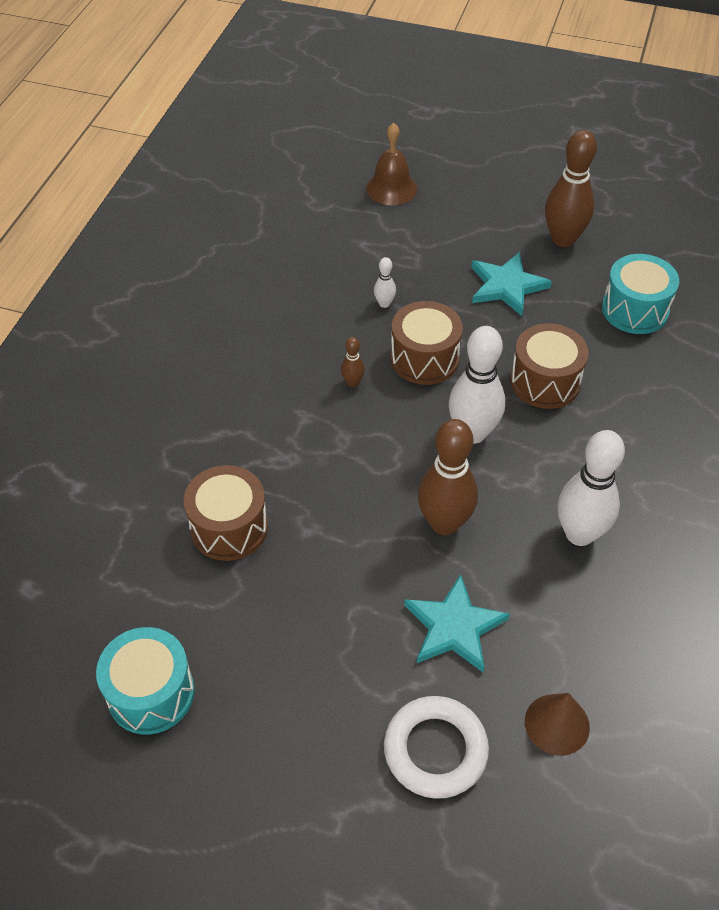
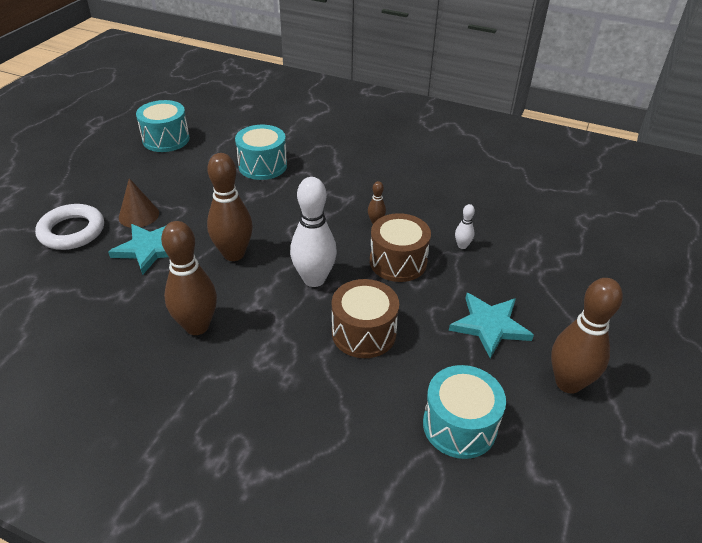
camera: 95 degrees right, 10 degrees down
(229, 527) = (262, 166): brown drum -> turquoise drum
(391, 188) = (619, 264): brown bell -> none
(557, 724) = (54, 286): brown cone -> brown cone (139, 215)
(579, 534) = (197, 326): white bowling pin -> brown bowling pin

